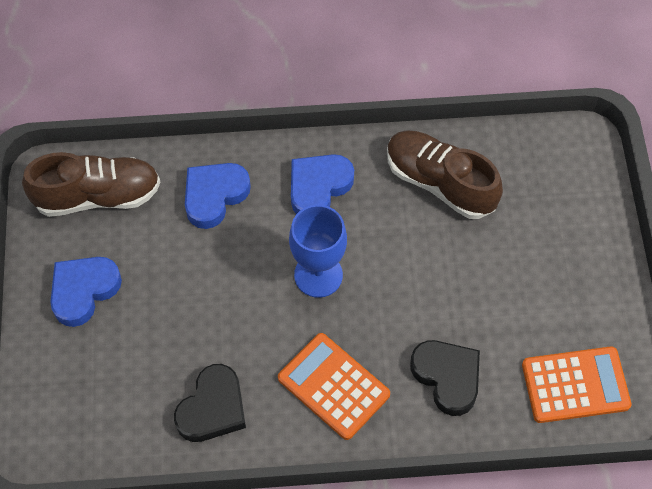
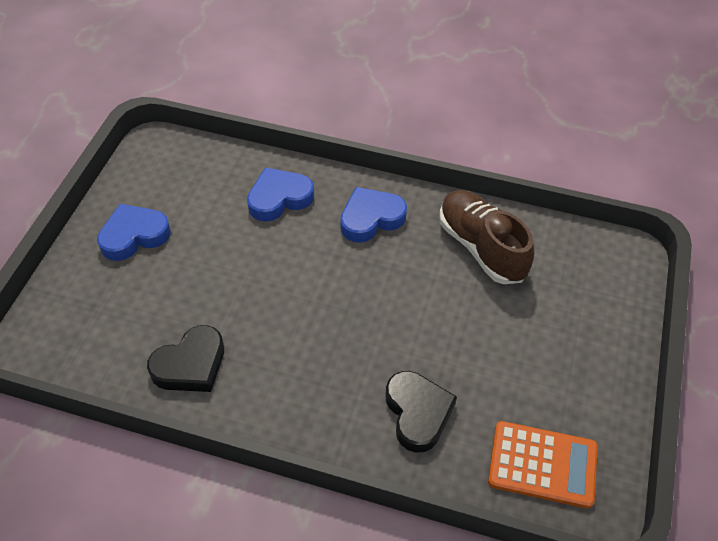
camera: 20 degrees right, 10 degrees down
(97, 196) = (184, 170): brown shoe -> none
(318, 275) = (338, 287): blue goblet -> none
(333, 386) = (307, 384): orange calculator -> none

